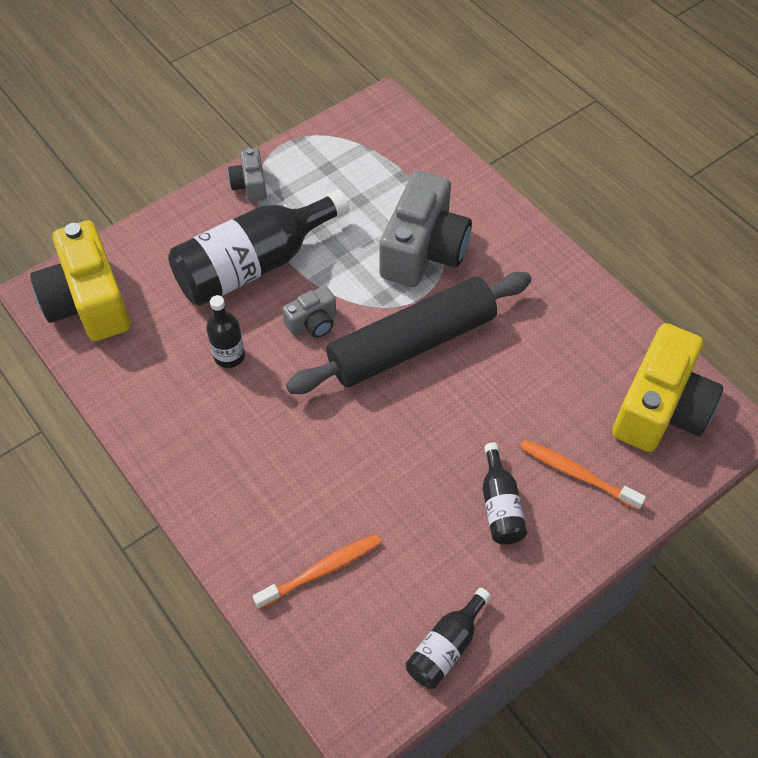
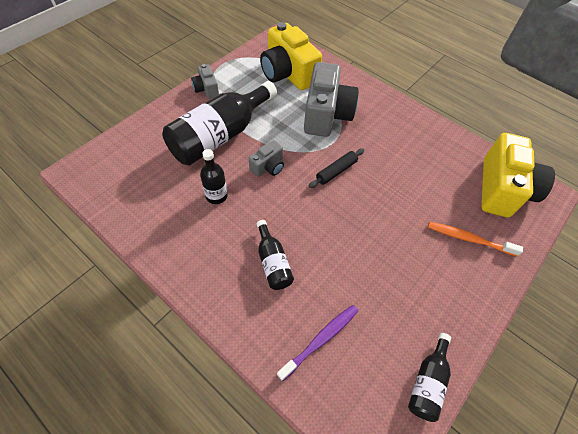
camera: 15 degrees left, 0 degrees up
(88, 302) = (109, 174): yellow camera -> yellow camera (288, 73)
(321, 570) = (320, 340): orange toothbrush -> purple toothbrush
(411, 343) = (336, 171): black rolling pin -> black rolling pin, size x0.41
(500, 505) = (428, 269): black bottle -> black bottle (273, 262)

